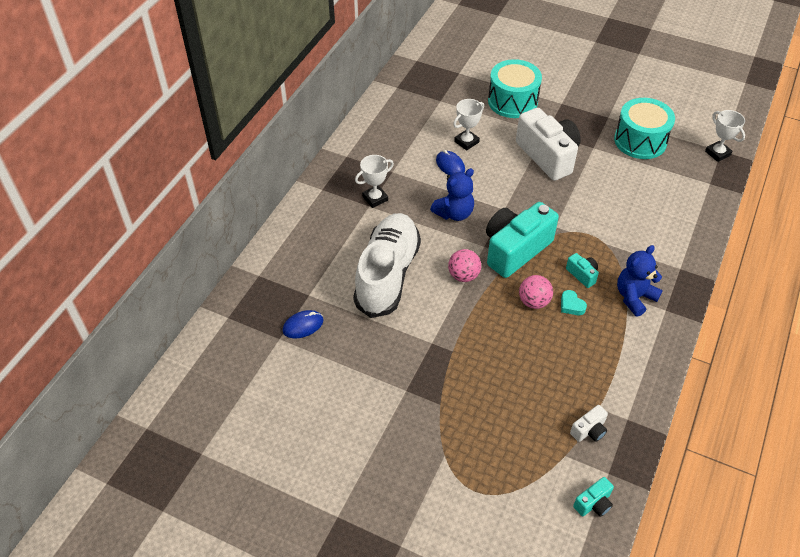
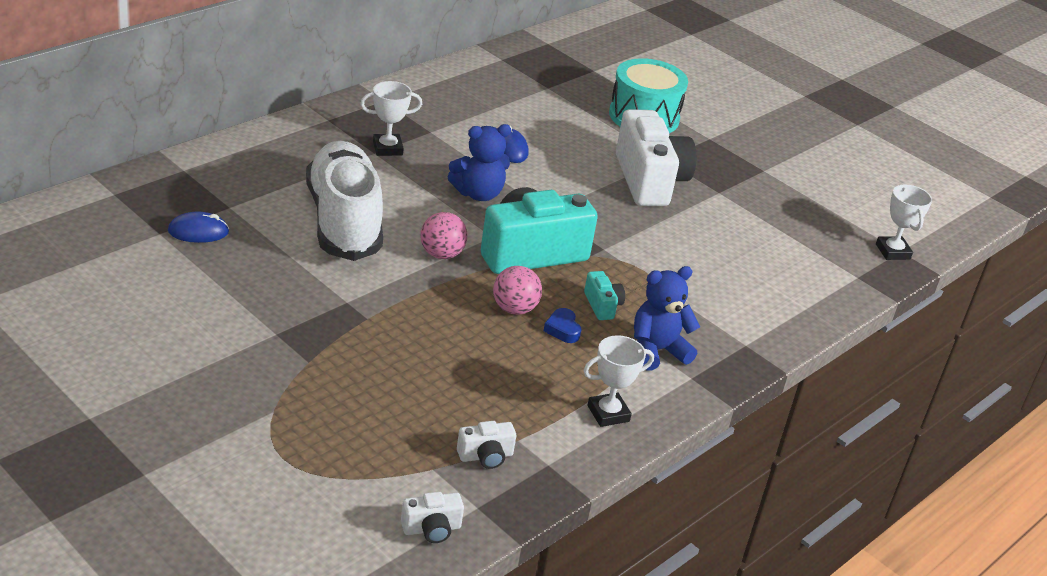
camera: 15 degrees right, 15 degrees down
(387, 274) = (344, 221): white shoe -> white shoe turned 45 degrees counterclockwise
(466, 142) = (550, 134): white trophy -> white trophy (608, 413)
(571, 305) = (562, 329): turquoise heart -> blue heart
(593, 503) = (431, 529): turquoise camera -> white camera
(640, 141) = (790, 206): turquoise drum -> none

